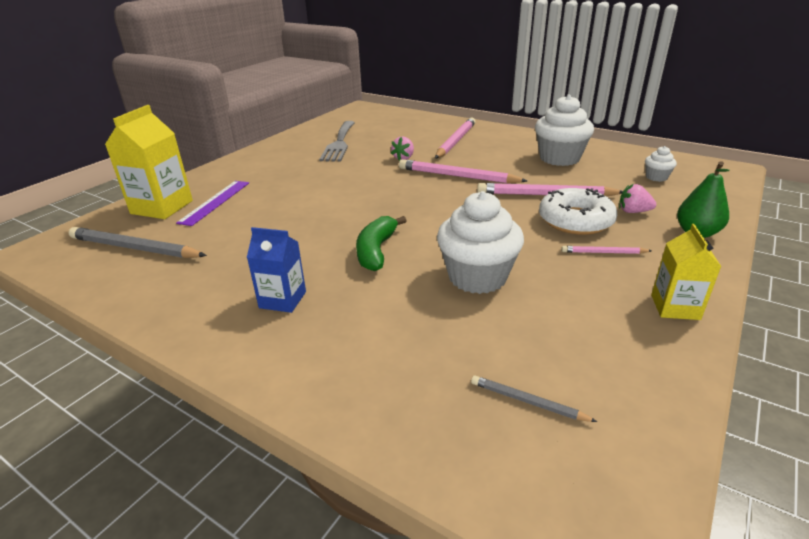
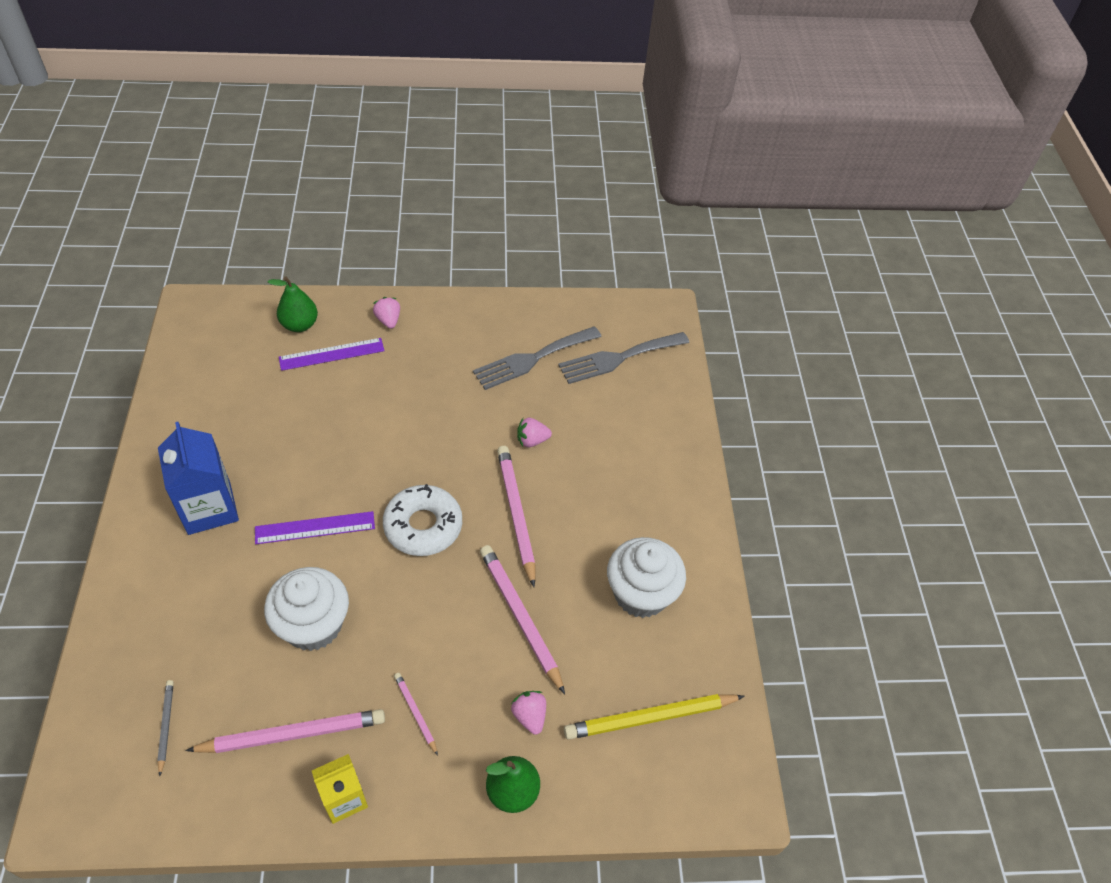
camera: 50 degrees right, 20 degrees up
(135, 248) = (227, 361): grey pencil -> none
(162, 207) = (300, 325): yellow carton -> green pear
(224, 175) = (388, 320): none -> pink strawberry
(282, 300) = (209, 508): blue carton -> blue carton, size x1.61
(376, 251) = (315, 528): green banana -> purple ruler
(377, 124) = (618, 358): none -> grey fork
(456, 141) = (621, 464): pink pencil -> pink pencil (293, 734)
(575, 220) = (472, 666): white donut -> white donut (423, 526)
(656, 177) = (650, 717): white cupcake -> yellow pencil

